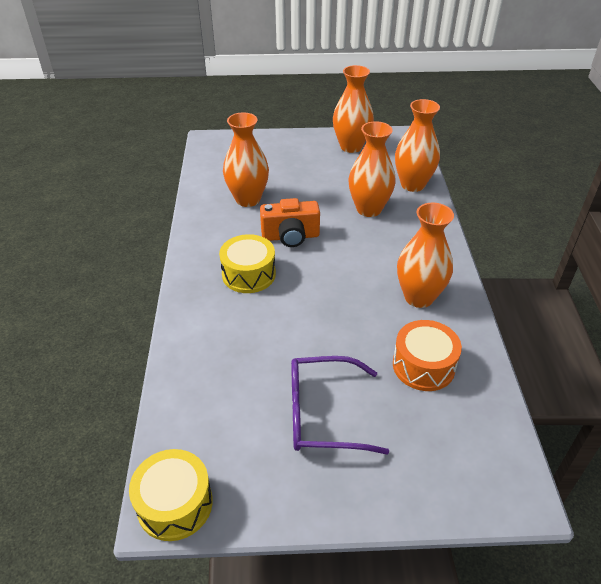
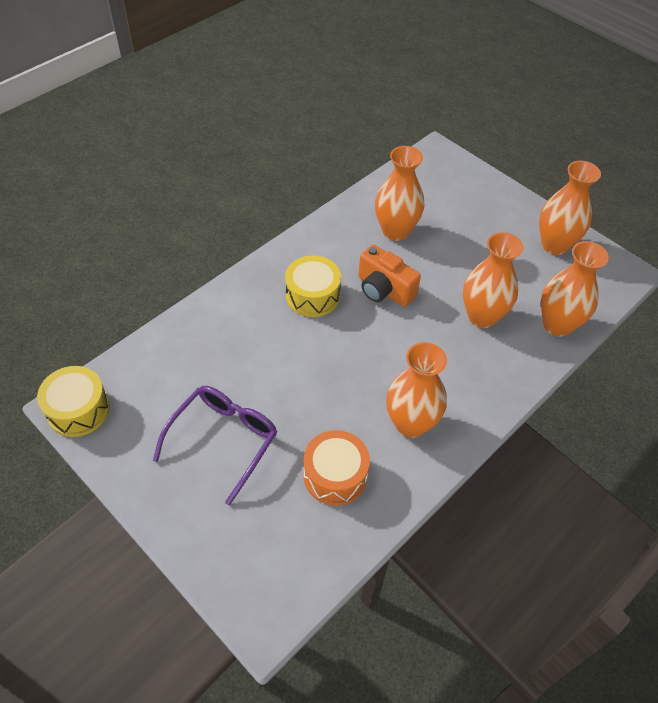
camera: 45 degrees right, 10 degrees up
(323, 414) = (223, 440): purple glasses -> purple glasses turned 75 degrees clockwise

